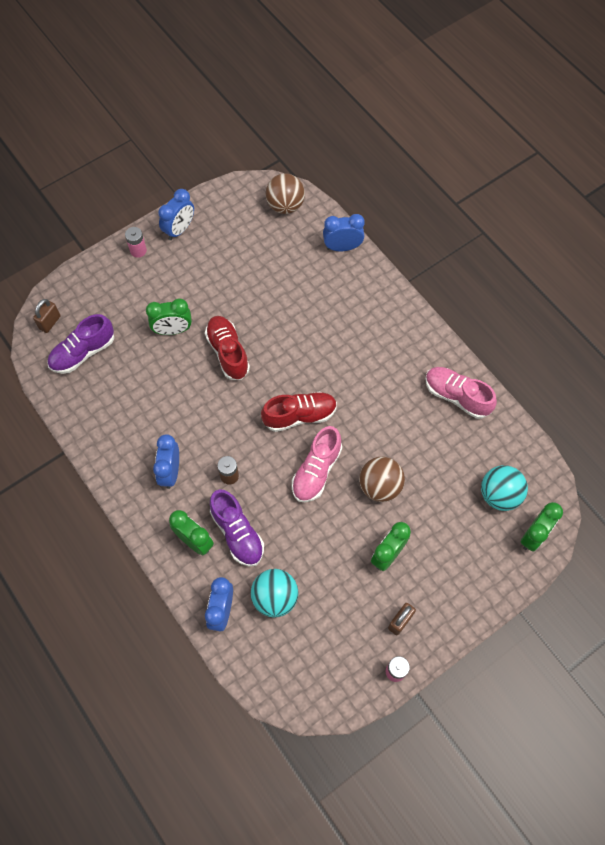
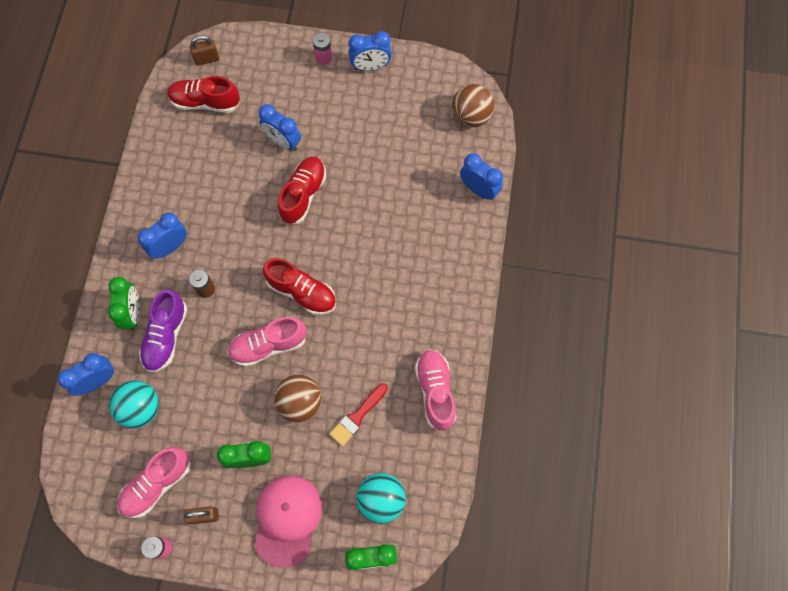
camera: 45 degrees right, 5 degrees up
(83, 352) = (205, 102): purple shoe -> red shoe
(173, 330) = (283, 142): green clock -> blue clock
(344, 634) = (157, 484): none -> pink shoe
(426, 459) = (357, 416): none -> red brush
(456, 567) = (287, 519): none -> pink cap

